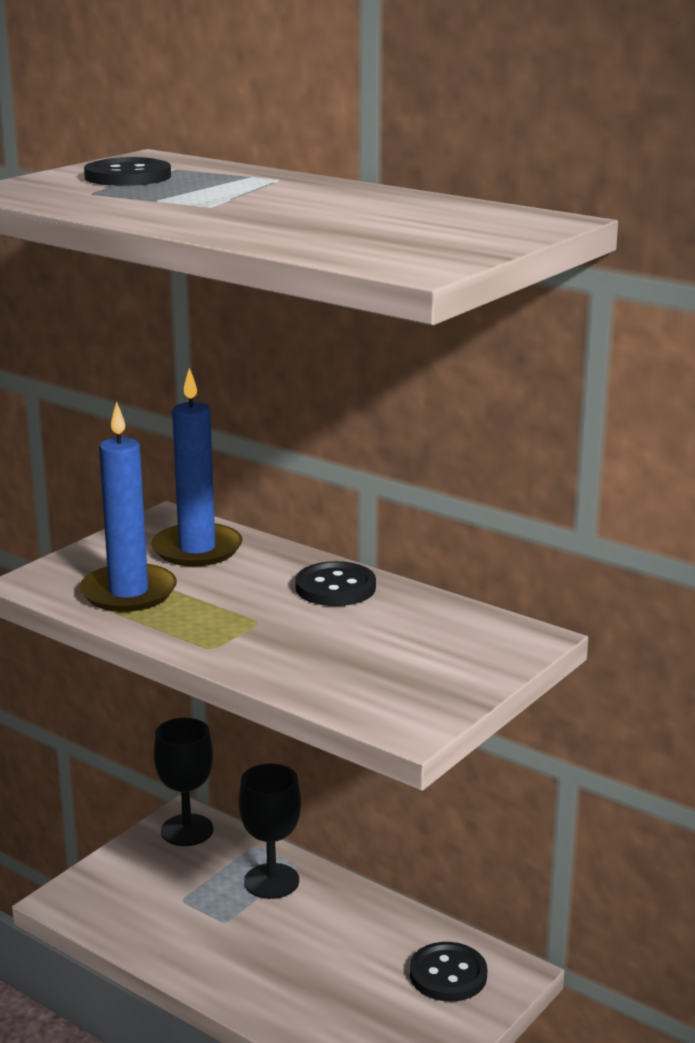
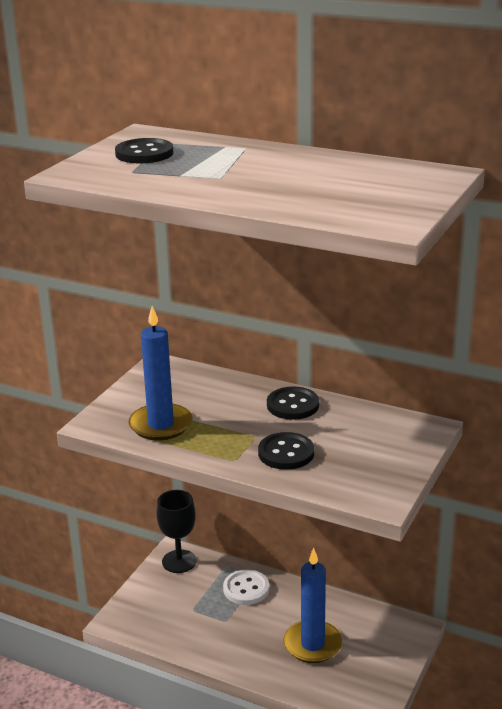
camera: 10 degrees left, 5 degrees up
(197, 549) = (190, 387): blue candle -> blue candle (312, 644)
(271, 881) = (246, 589): black goblet -> white button
(448, 974) = (377, 635): black button -> black button (286, 453)

